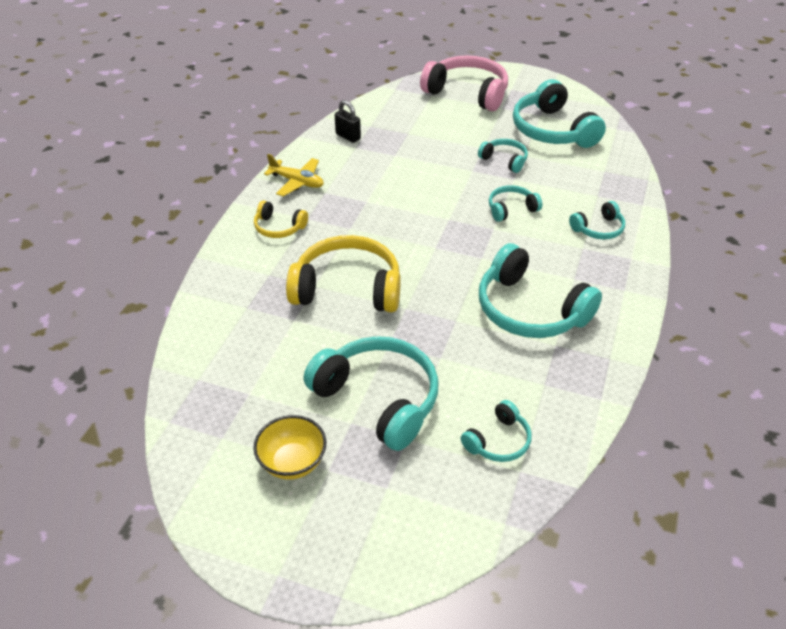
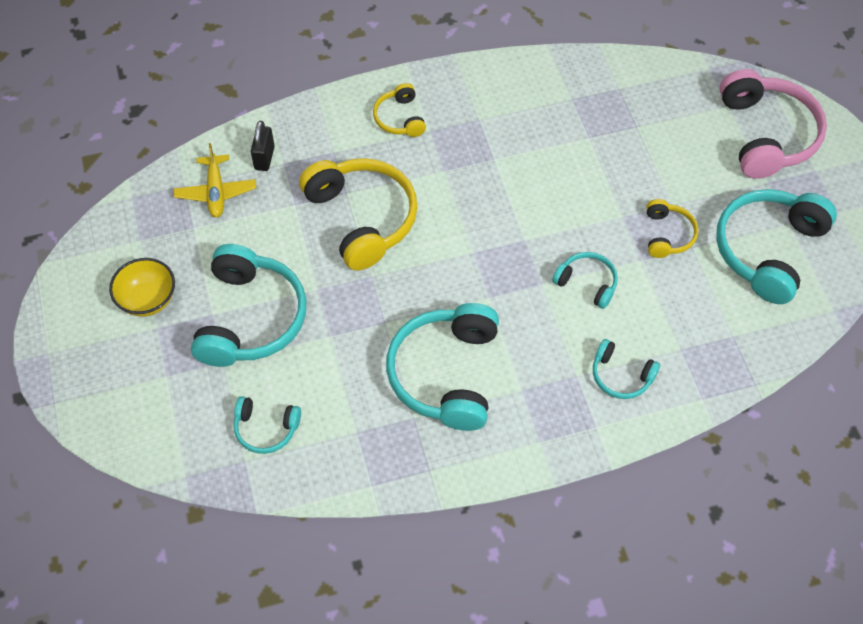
camera: 55 degrees right, 15 degrees up
(297, 182) = (475, 89): yellow plane -> yellow plane (216, 192)
(348, 136) = (583, 82): black padlock -> black padlock (264, 158)
(504, 160) = (667, 235): turquoise headphones -> yellow headphones

